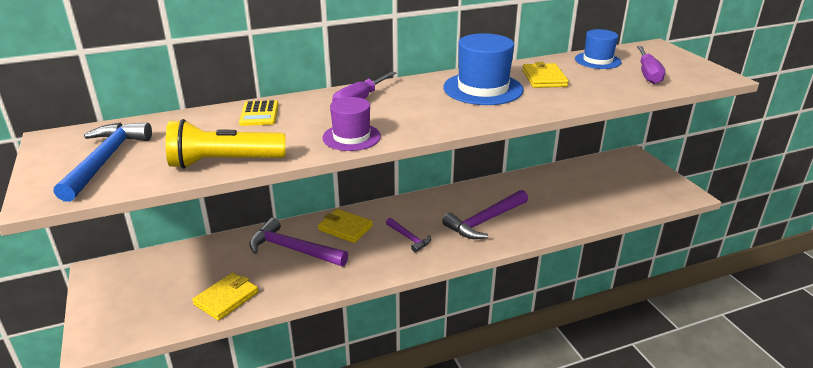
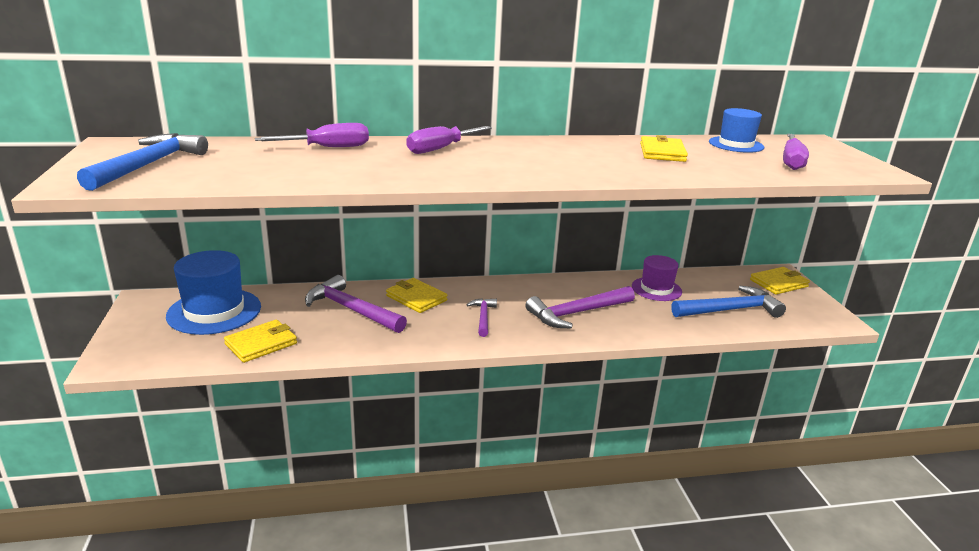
camera: 10 degrees right, 5 degrees down
(224, 162) = (265, 179): yellow flashlight -> none
(259, 114) = (328, 148): yellow calculator -> purple screwdriver
(351, 137) = (413, 175): purple hat -> purple hat (656, 289)
(409, 238) = (483, 317): purple hammer -> purple hammer turned 150 degrees counterclockwise
(483, 88) = (585, 153): blue hat -> blue hat (214, 311)
(604, 198) = (730, 310): none -> blue hammer
(634, 165) = (779, 283): none -> yellow wallet

